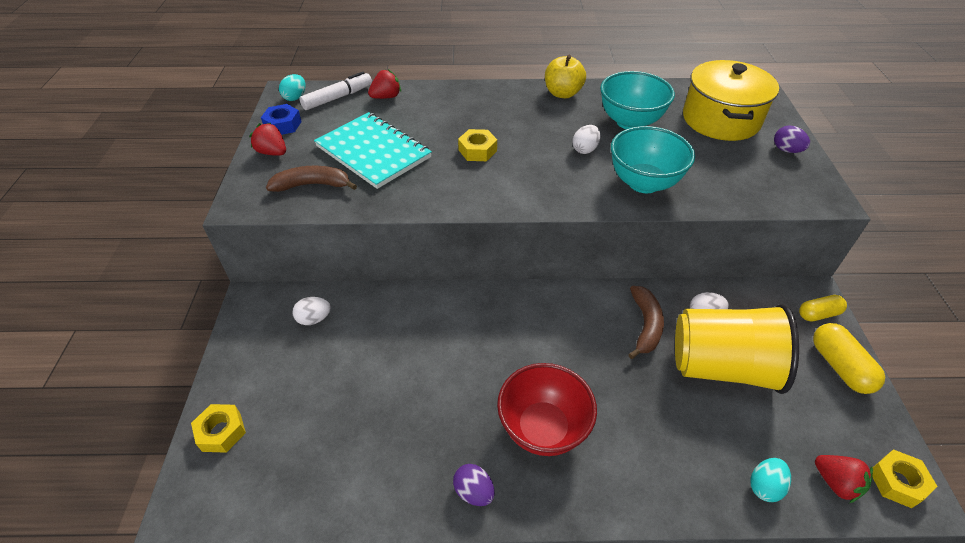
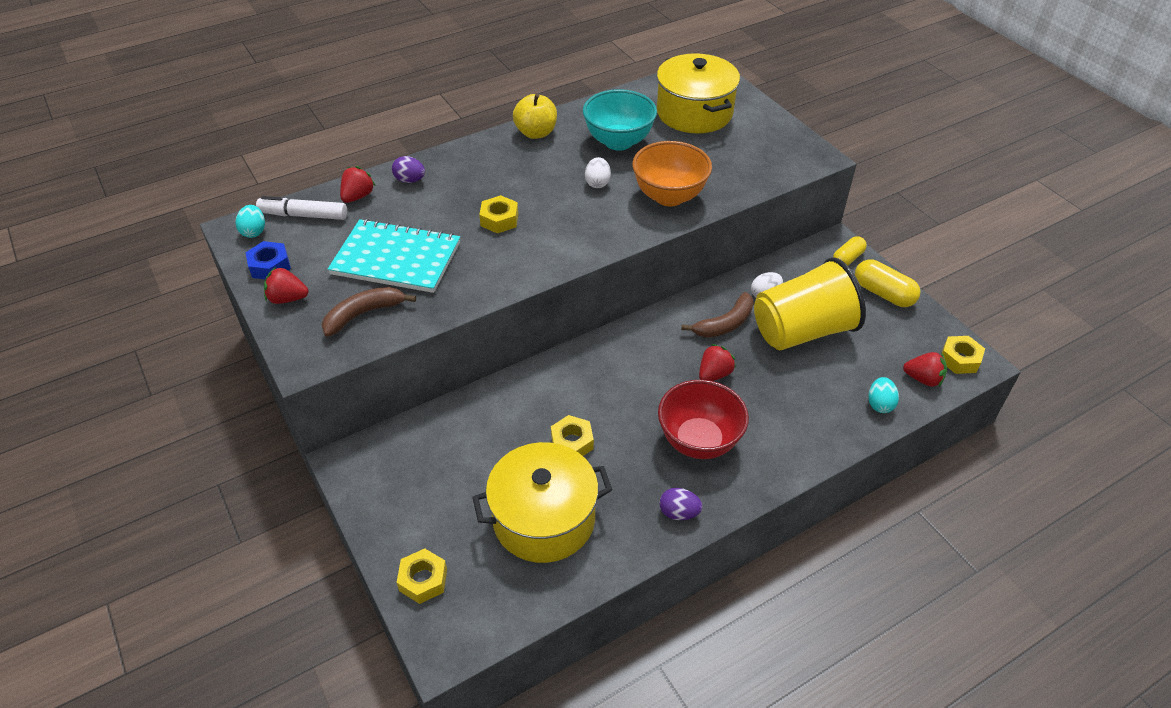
camera: 30 degrees left, 0 degrees up
(314, 319) = (427, 448): white egg -> none
(337, 97) = (304, 215): white marker -> white marker turned 105 degrees counterclockwise
(353, 430) = (544, 519): none -> yellow pot
(428, 371) = (572, 442): none -> yellow nut
(602, 369) = (714, 374): none -> red strawberry
(643, 183) = (669, 196): turquoise bowl -> orange bowl
(645, 325) = (725, 324): brown banana -> brown banana turned 75 degrees clockwise
(786, 150) = (763, 124): purple egg -> purple egg (410, 180)

